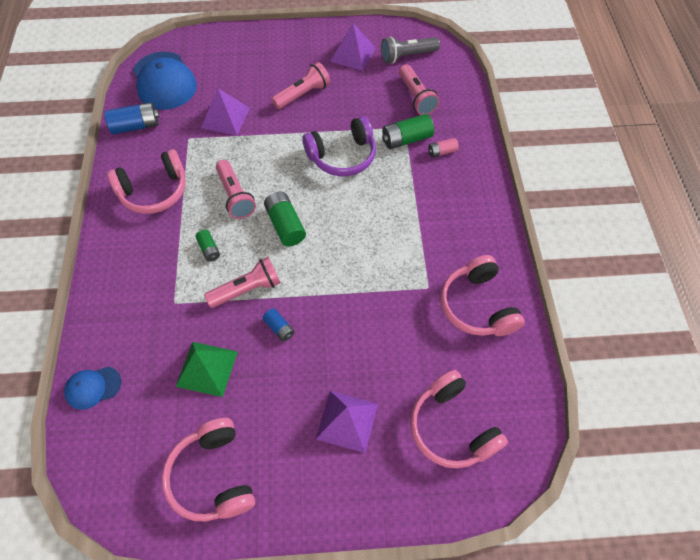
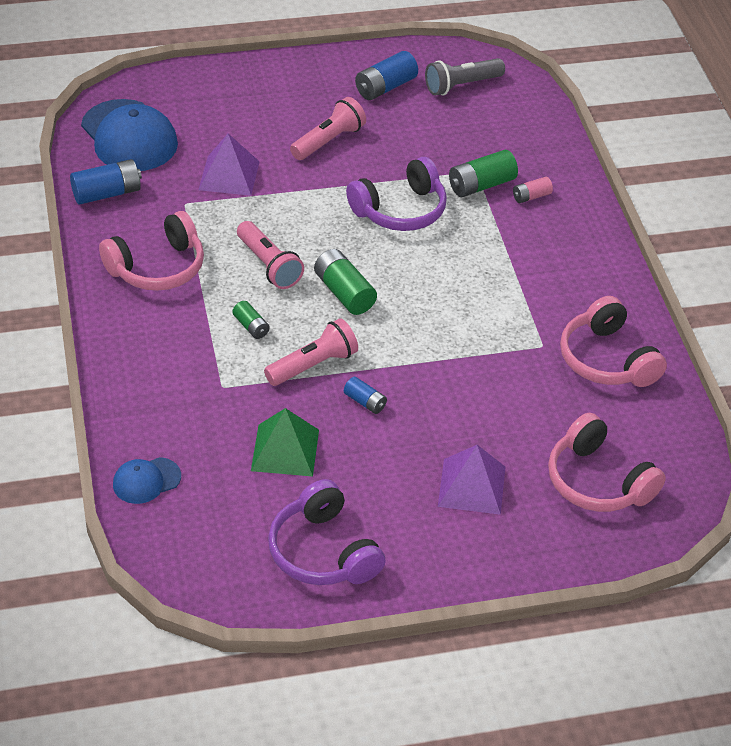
camera: 10 degrees left, 15 degrees down
(213, 476) = (323, 552): pink headphones -> purple headphones
(352, 54) = (385, 87): purple pyramid -> blue battery
(416, 97) = (484, 135): pink flashlight -> none

